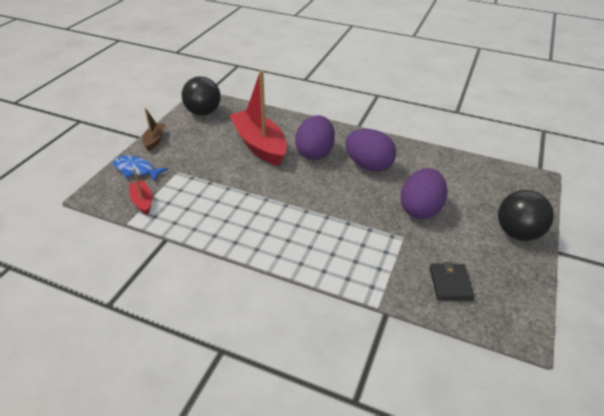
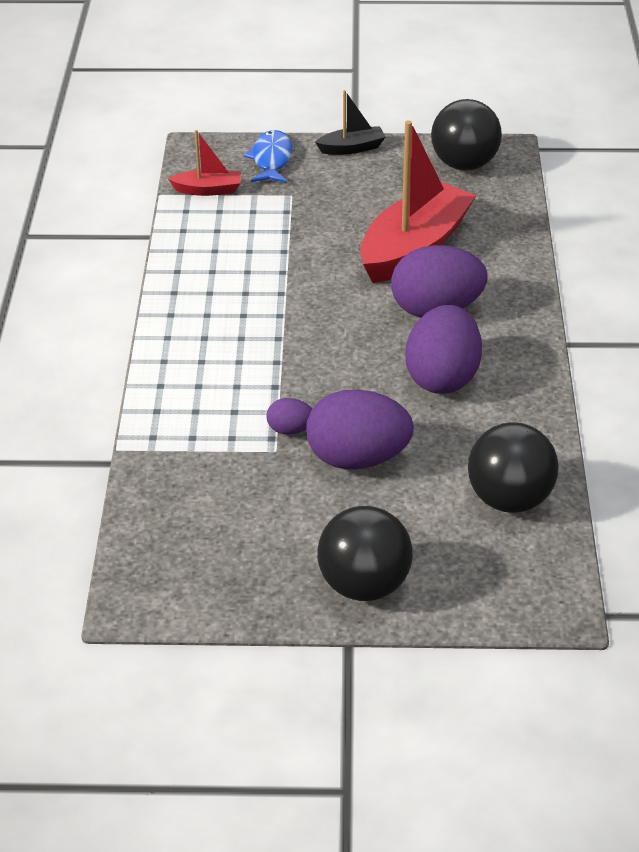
camera: 70 degrees right, 0 degrees up
(142, 201) = (208, 190): red boat -> red boat turned 45 degrees clockwise
(154, 140) = (352, 148): brown boat -> black boat
(388, 227) = (290, 430): none -> purple egg
(450, 283) = (197, 515): black wallet -> none
(464, 171) = (509, 499): none -> black ball

